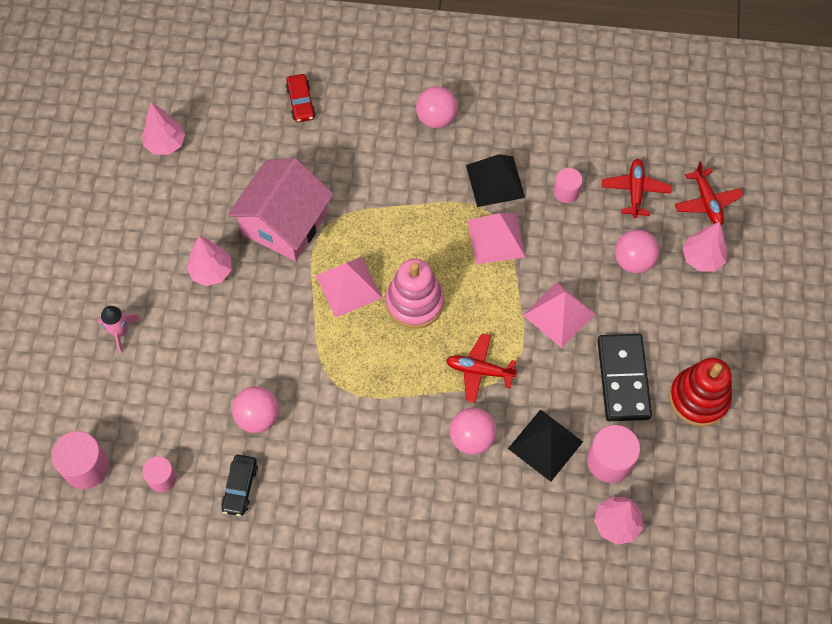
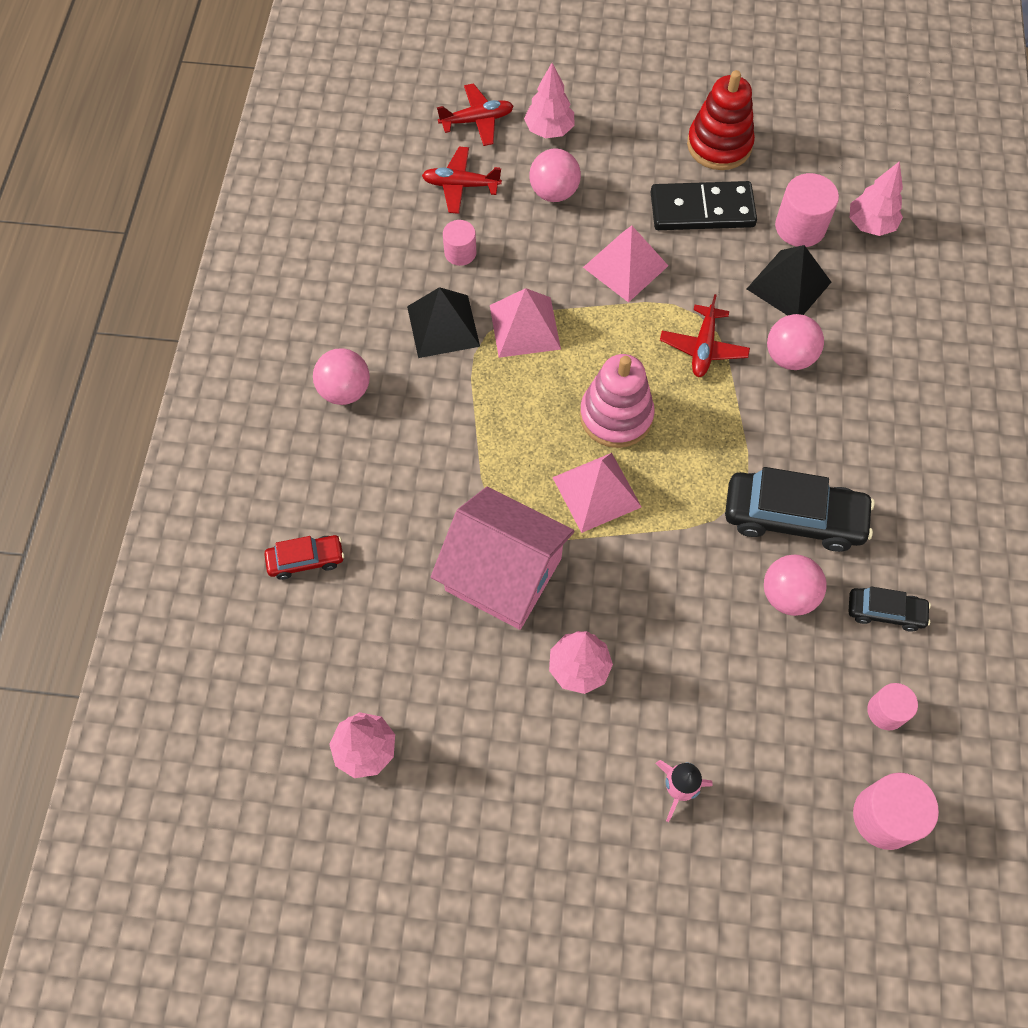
camera: 90 degrees left, 0 degrees up
(322, 427) = (793, 518): none -> black car

